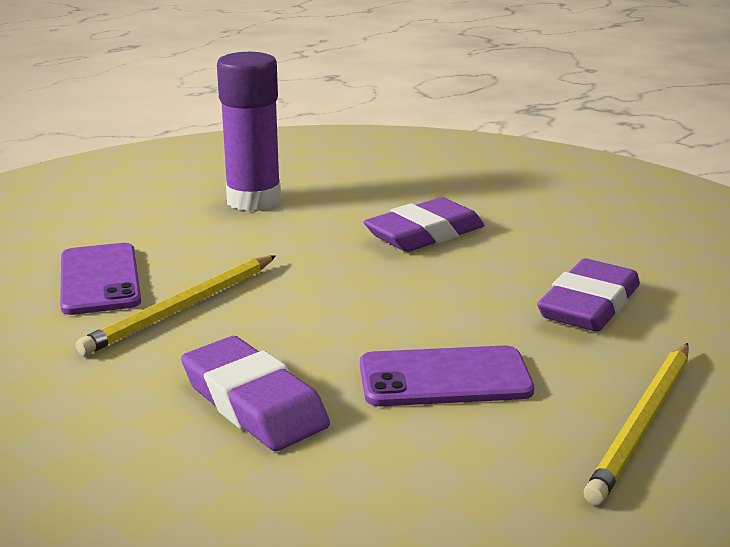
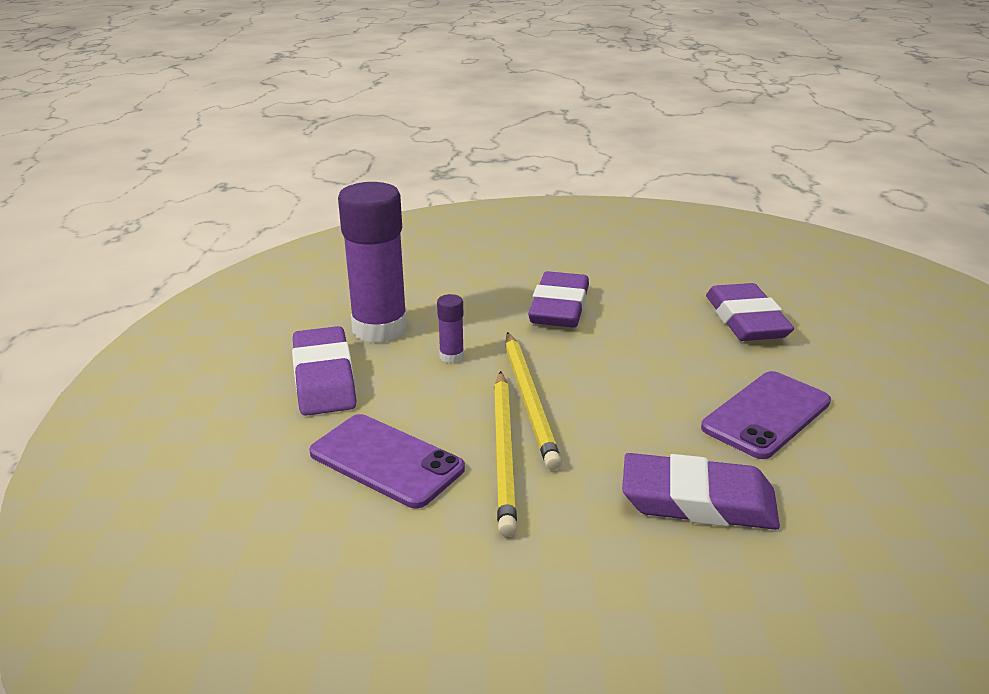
camera: 40 degrees left, 5 degrees up
(158, 217) = (324, 378): none -> purple eraser
(268, 236) = (451, 356): none -> purple glue stick
(642, 423) = (904, 389): yellow pencil -> yellow pencil (529, 400)

